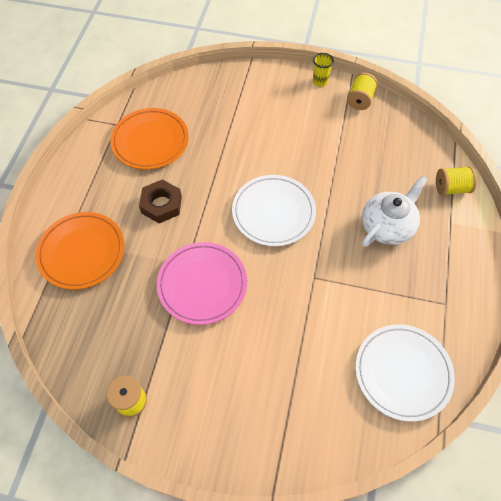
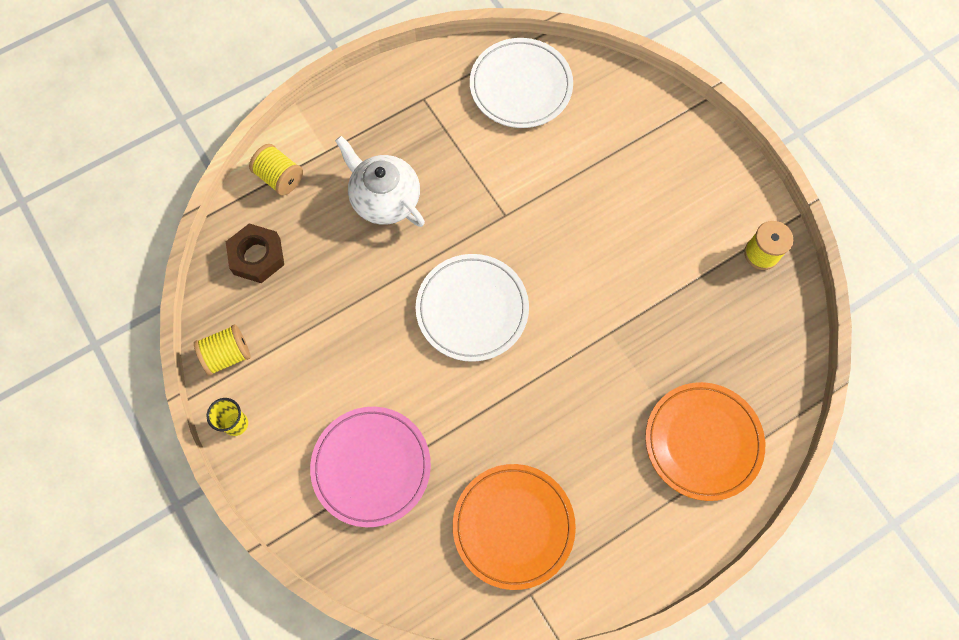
camera: 135 degrees left, 10 degrees up
(161, 204) = (575, 424): brown nut -> brown nut (257, 256)
(202, 284) = (612, 299): pink plate -> pink plate (371, 467)
(387, 226) = (384, 198): white teapot -> white teapot turned 45 degrees clockwise

